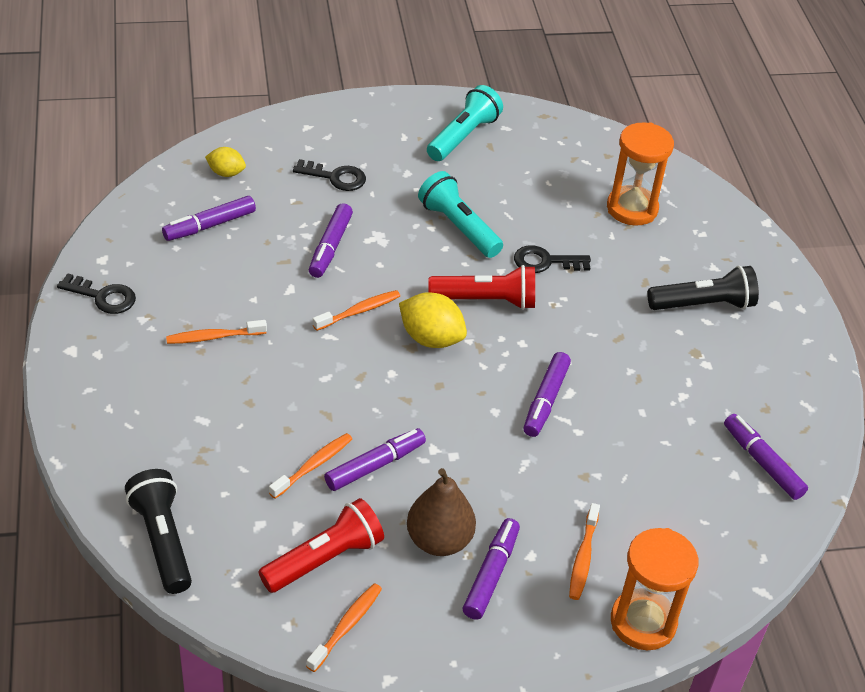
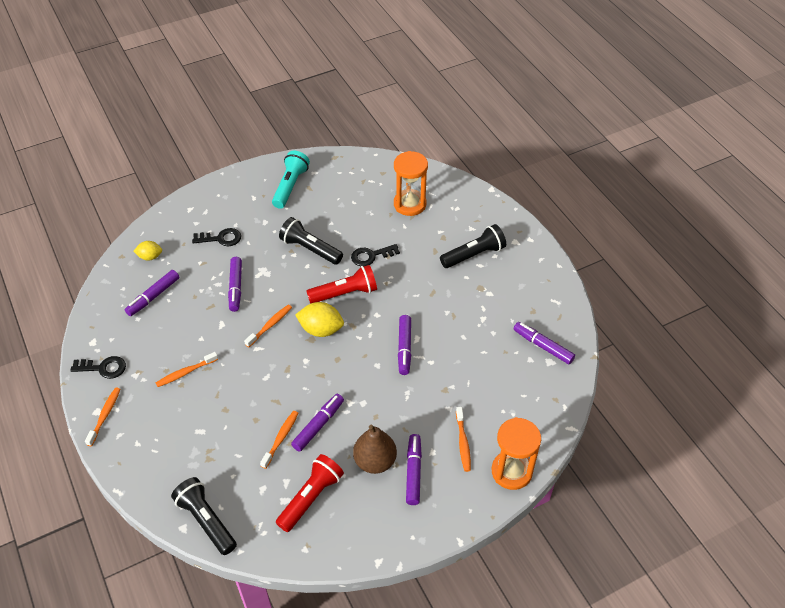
camera: 15 degrees left, 5 degrees up
(346, 626) = (340, 536): orange toothbrush -> orange toothbrush (105, 415)
(459, 227) = (310, 249): turquoise flashlight -> black flashlight

